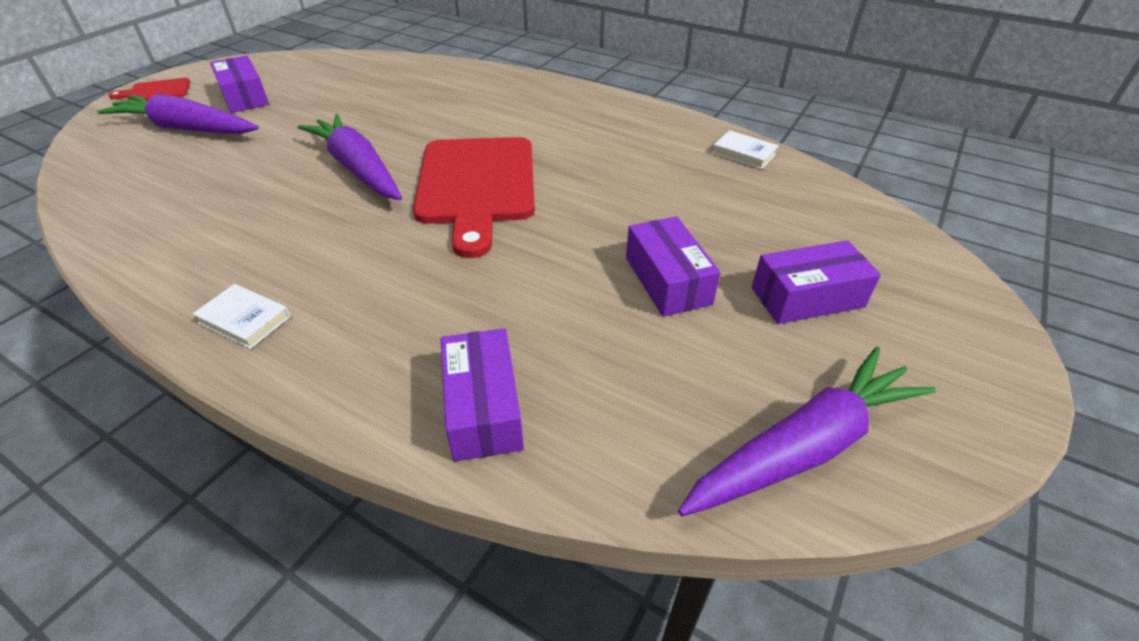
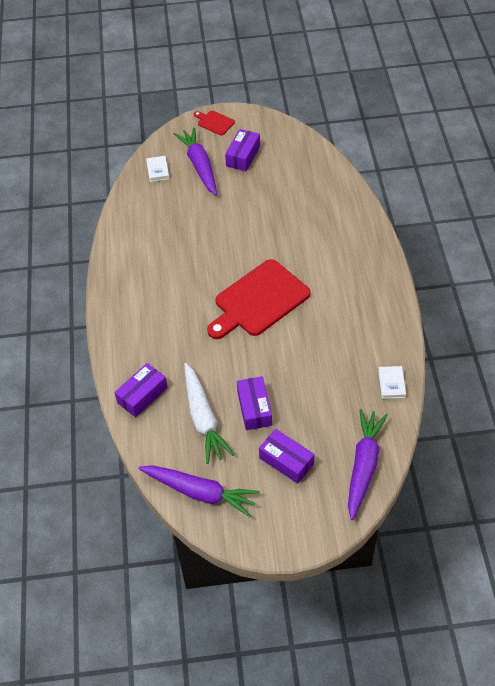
camera: 55 degrees right, 10 degrees up
(244, 320) = (121, 300): white book -> white book (158, 170)
(358, 169) = (230, 250): purple carrot -> purple carrot (363, 466)
(628, 349) = (203, 418): none -> white carrot
(667, 280) = (254, 408): purple box -> purple box turned 45 degrees counterclockwise

